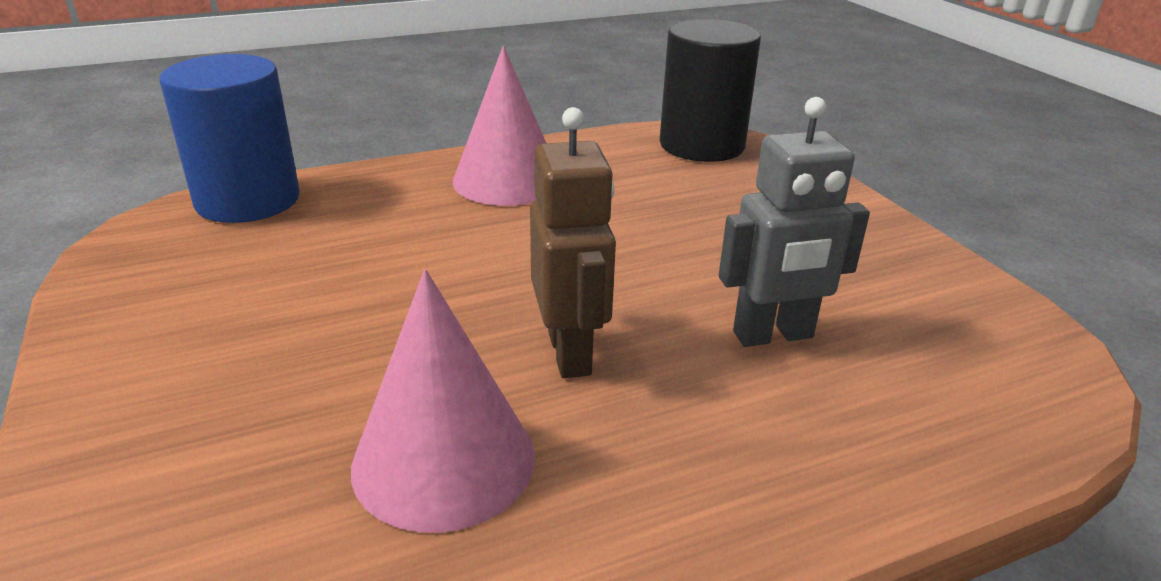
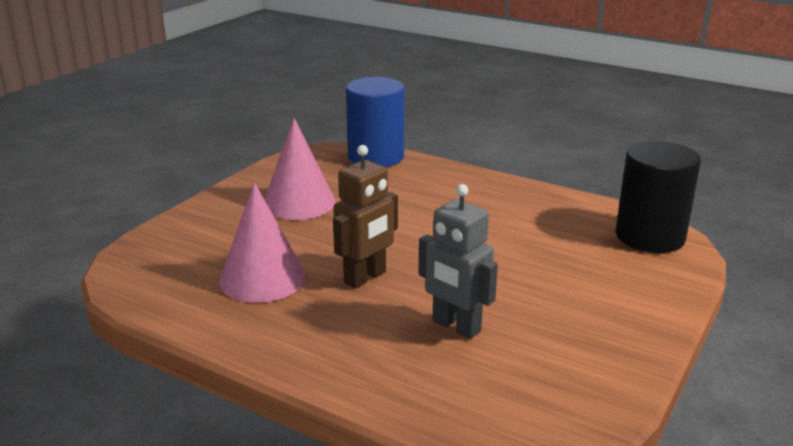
camera: 55 degrees right, 5 degrees down
(507, 180) = (496, 201): pink cone -> pink cone (299, 202)

